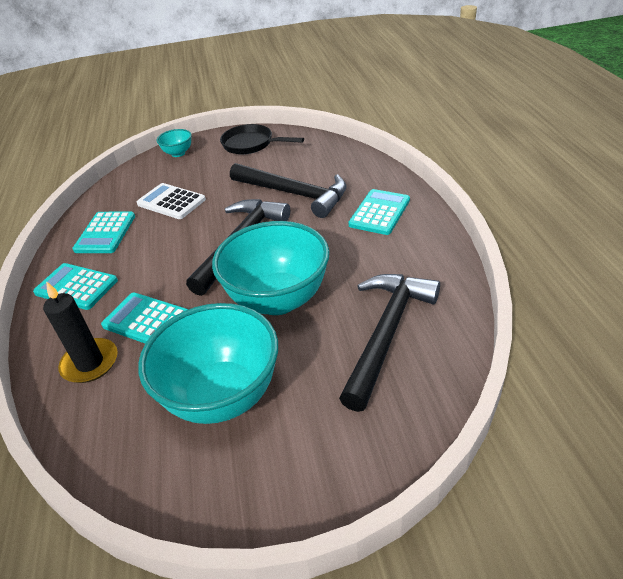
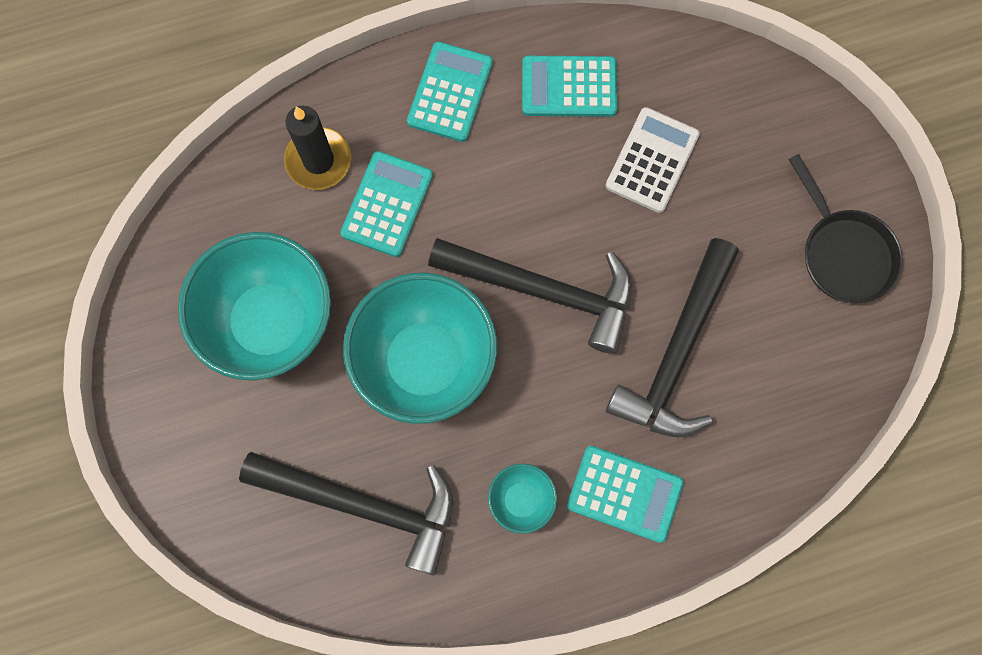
camera: 80 degrees right, 35 degrees up
(178, 153) = (808, 129): turquoise bowl -> turquoise bowl (521, 500)
(251, 144) = (843, 253): black pan -> black pan turned 135 degrees clockwise

